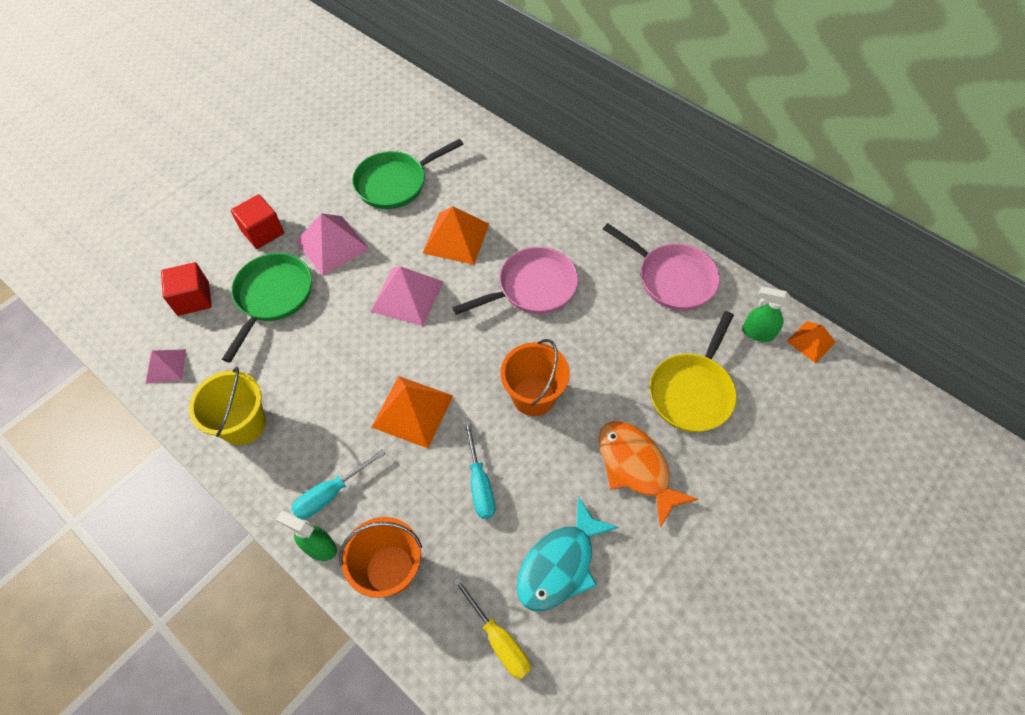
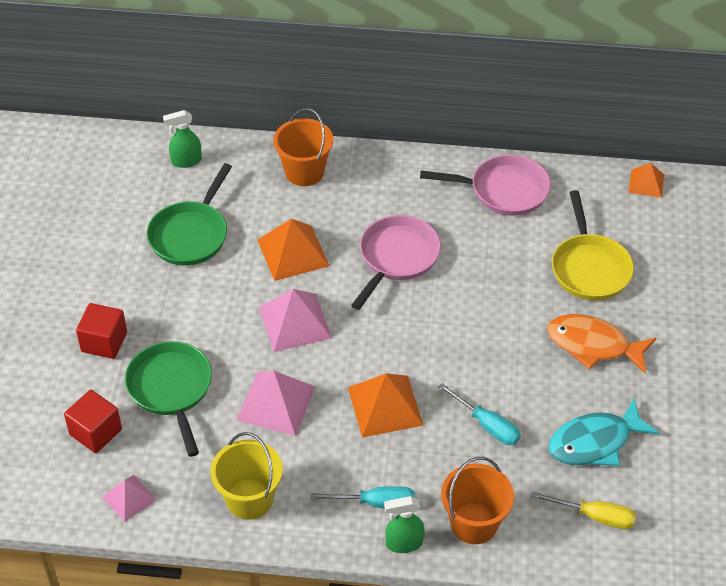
camera: 35 degrees left, 10 degrees down
(330, 494) = (376, 503): turquoise screwdriver -> turquoise screwdriver turned 105 degrees counterclockwise
(332, 245) = (183, 317): pink pyramid -> pink pyramid (276, 403)
(533, 396) = (472, 339): orange bucket -> orange bucket (304, 172)
(560, 564) = (595, 442): turquoise fish -> turquoise fish turned 60 degrees clockwise
(757, 333) = (602, 198): green spray bottle -> green spray bottle (186, 161)

